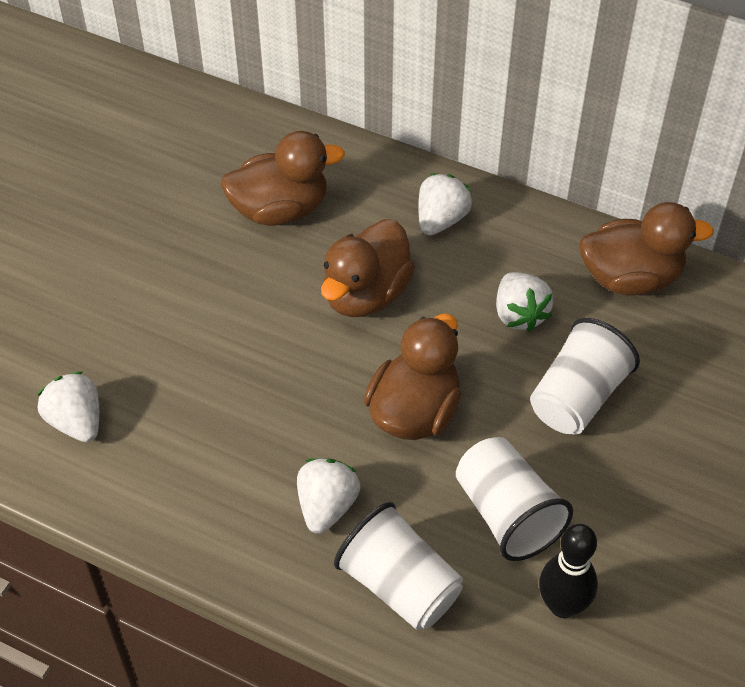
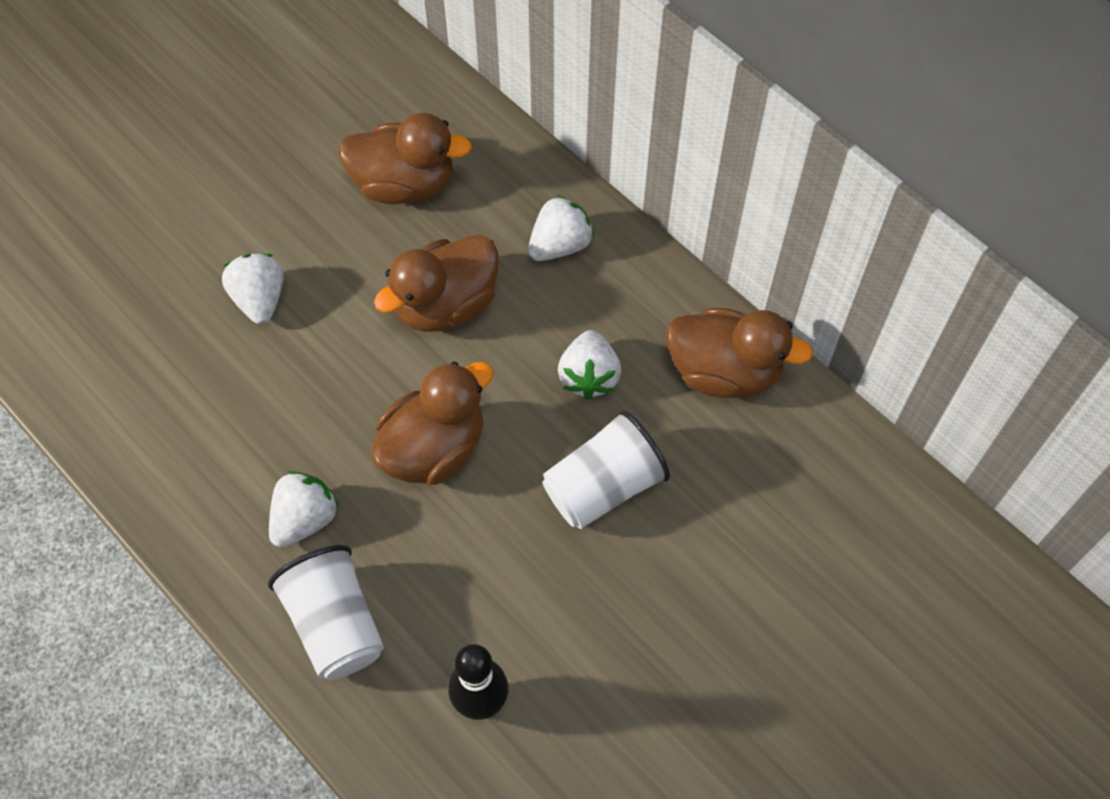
camera: 20 degrees right, 10 degrees up
(76, 422) = (114, 352): white strawberry -> white strawberry (260, 299)
(507, 514) = (472, 588): white cup -> none

